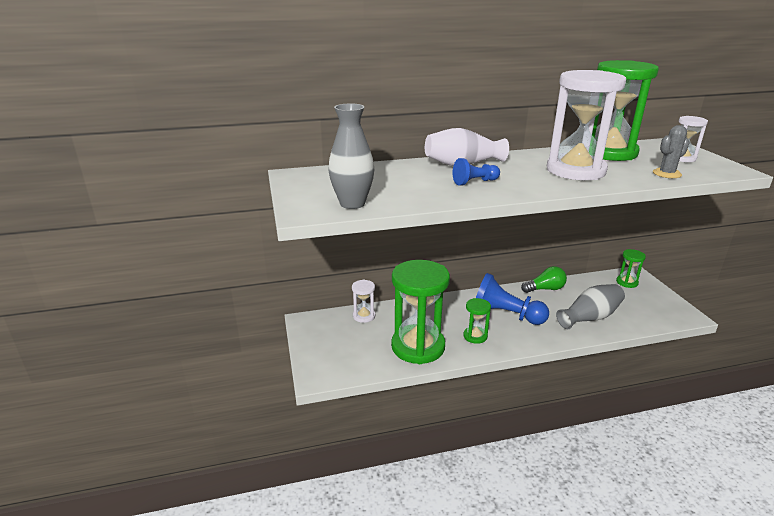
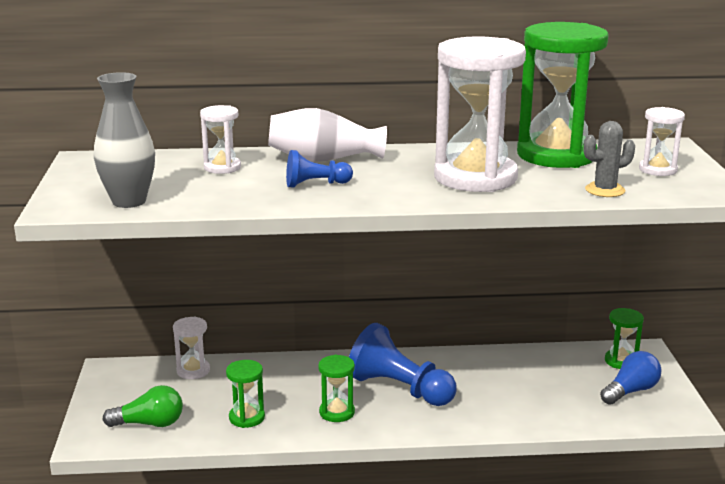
camera: 10 degrees right, 5 degrees down
(398, 174) = (222, 167): none -> white hourglass
(418, 346) = (247, 417): green hourglass -> green hourglass, size x0.46
(545, 289) = (484, 359): green light bulb -> green light bulb (149, 424)
(590, 317) = (526, 404): grey vase -> none
(645, 302) = (631, 391): none -> blue light bulb

